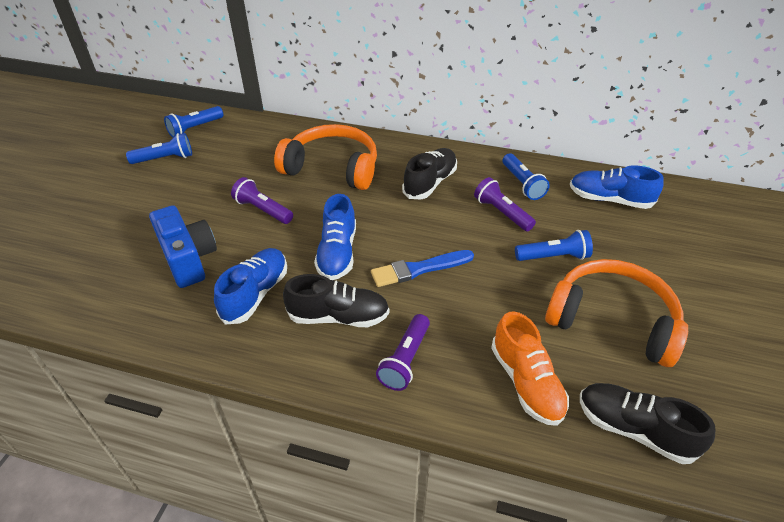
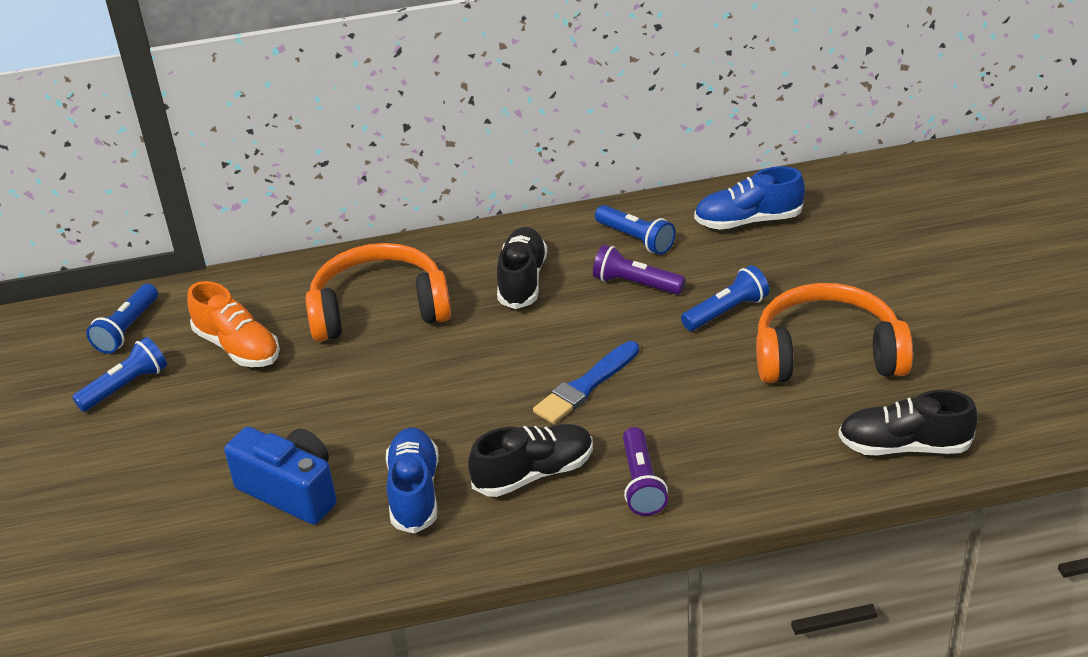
camera: 25 degrees left, 5 degrees down
(263, 210) = (333, 396): purple flashlight -> none
(337, 253) = (474, 407): blue shoe -> none
(526, 382) = (779, 449): orange shoe -> orange shoe (238, 347)

